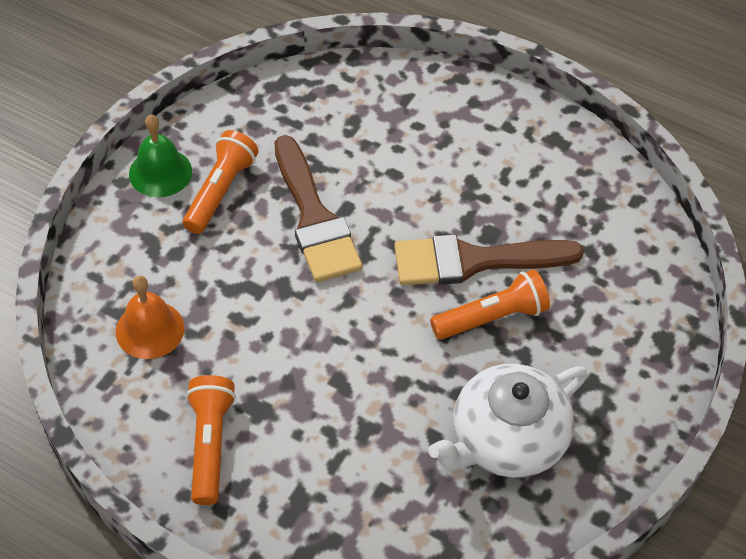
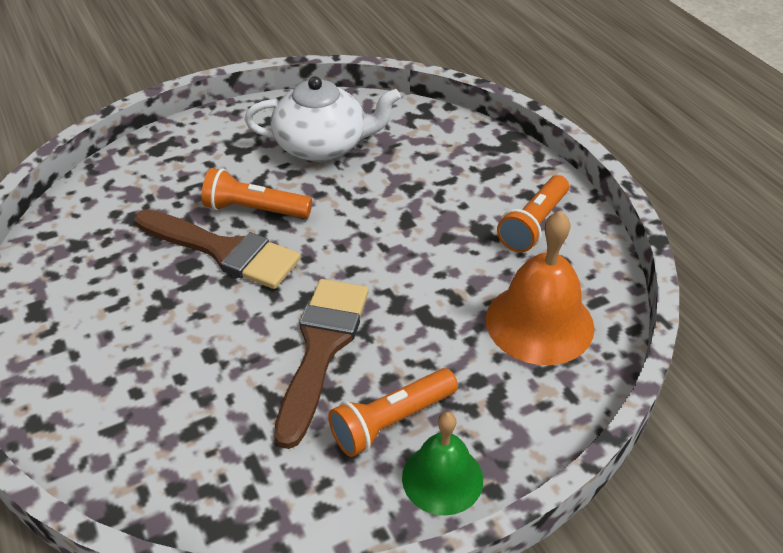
camera: 145 degrees left, 10 degrees down
(150, 329) = (539, 323): orange bell -> orange bell, size x1.55

